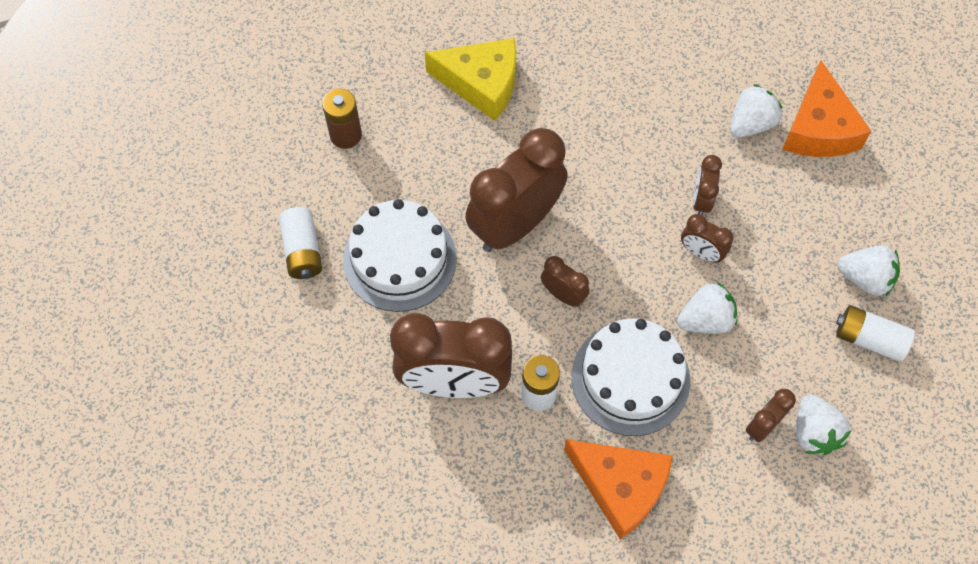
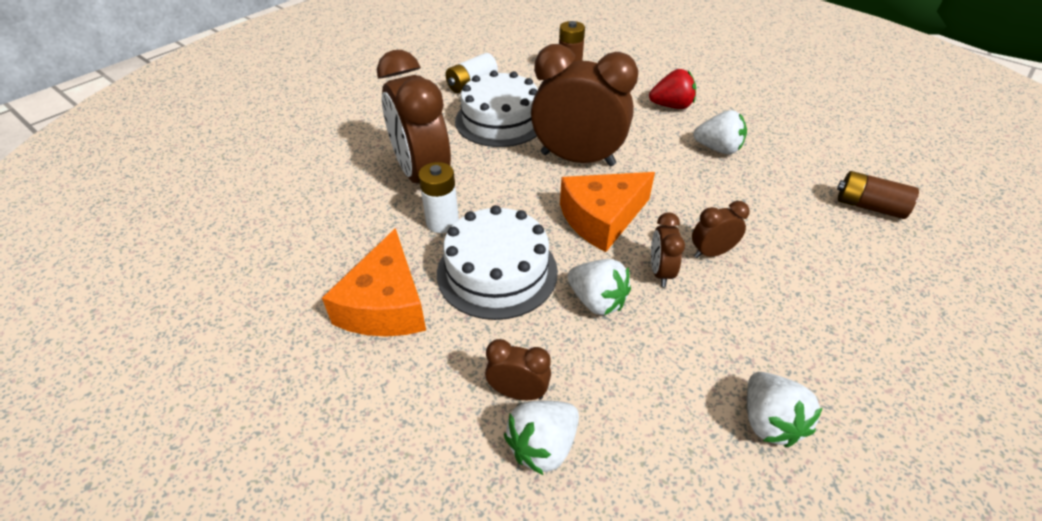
camera: 60 degrees right, 20 degrees down
(481, 84) = (671, 106): yellow cheese -> red strawberry
(563, 295) = (541, 204): brown clock -> none
(717, 44) = (869, 206): none -> brown battery
(750, 124) = (825, 256): white strawberry -> white strawberry (718, 149)
(818, 128) = (886, 309): orange cheese -> orange cheese (602, 219)
(869, 339) = (700, 457): white battery -> none

